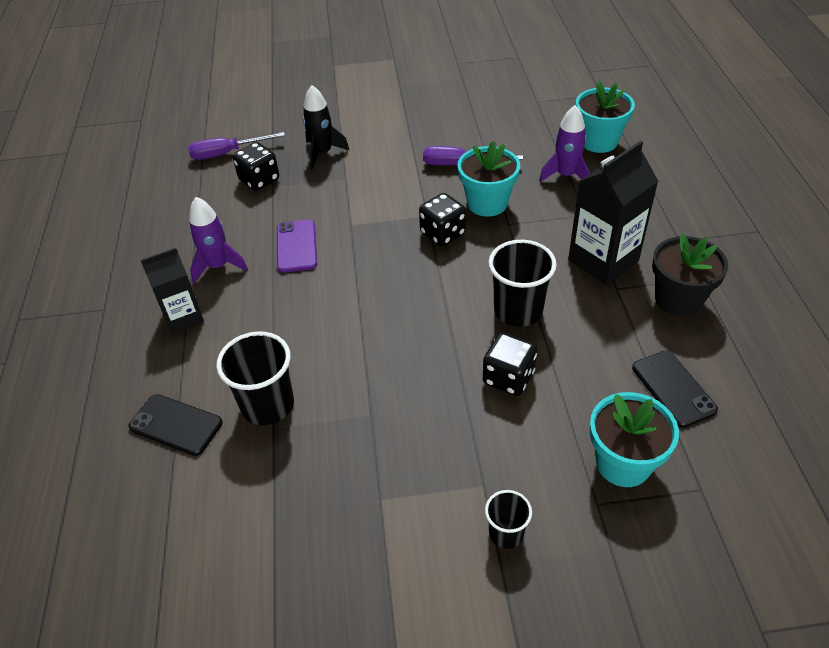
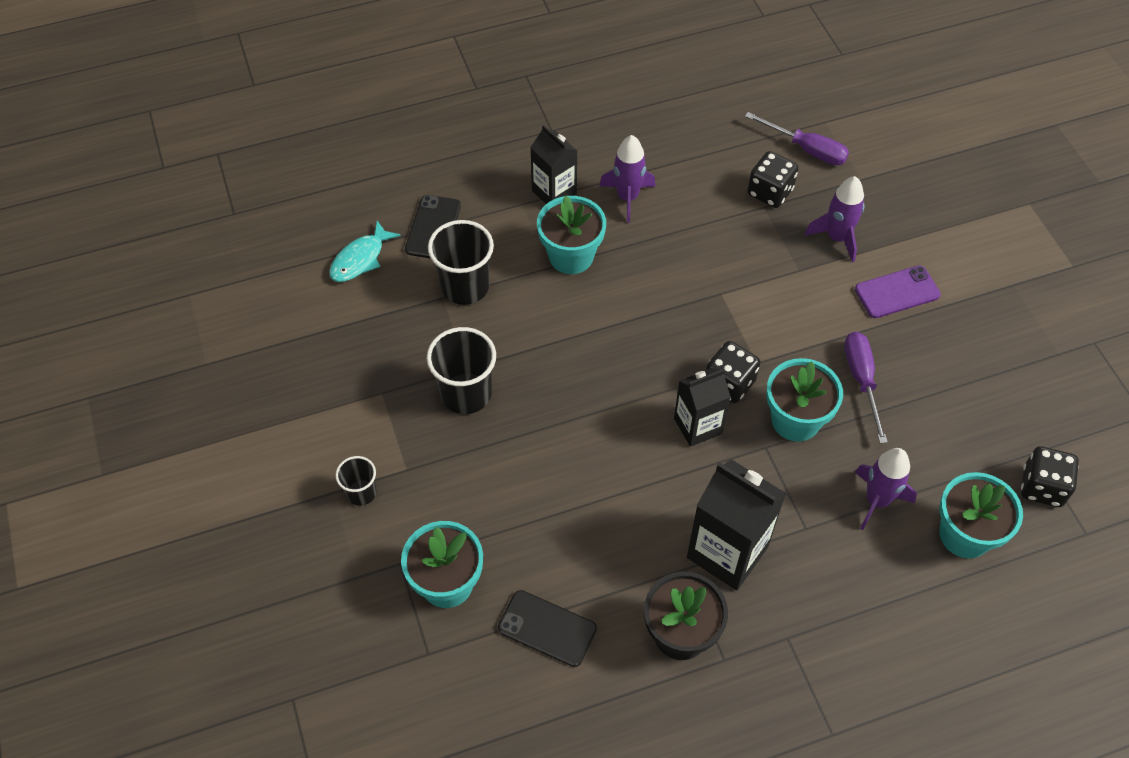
camera: 75 degrees right, 10 degrees up
(185, 503) = (360, 259): none -> turquoise fish
(226, 153) = (806, 149): purple screwdriver -> purple screwdriver turned 150 degrees clockwise
(267, 315) = (571, 256): none -> turquoise flower pot
(296, 246) = (673, 254): purple phone -> purple phone (897, 292)
(322, 153) = (837, 237): black rocket -> purple rocket
(480, 258) = (697, 426): none -> black carton
(508, 377) = (532, 474): black dice -> black dice (1042, 487)
(518, 310) = (626, 472): black cup -> black cup (466, 394)
(673, 388) = (547, 628): black phone -> black phone turned 60 degrees clockwise

